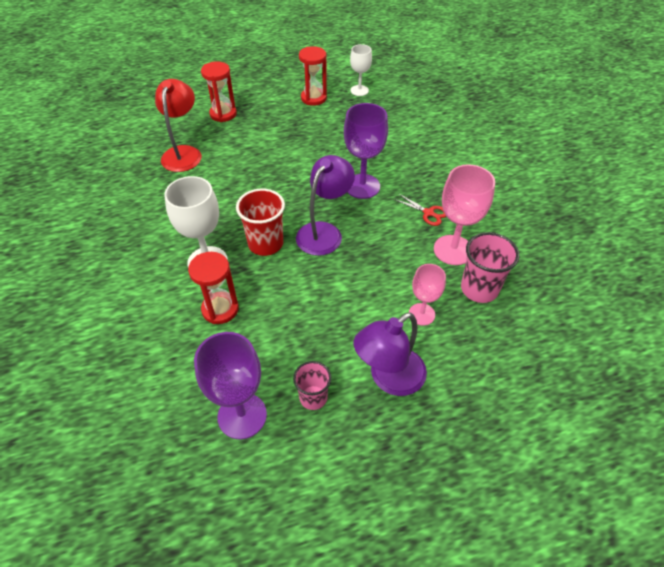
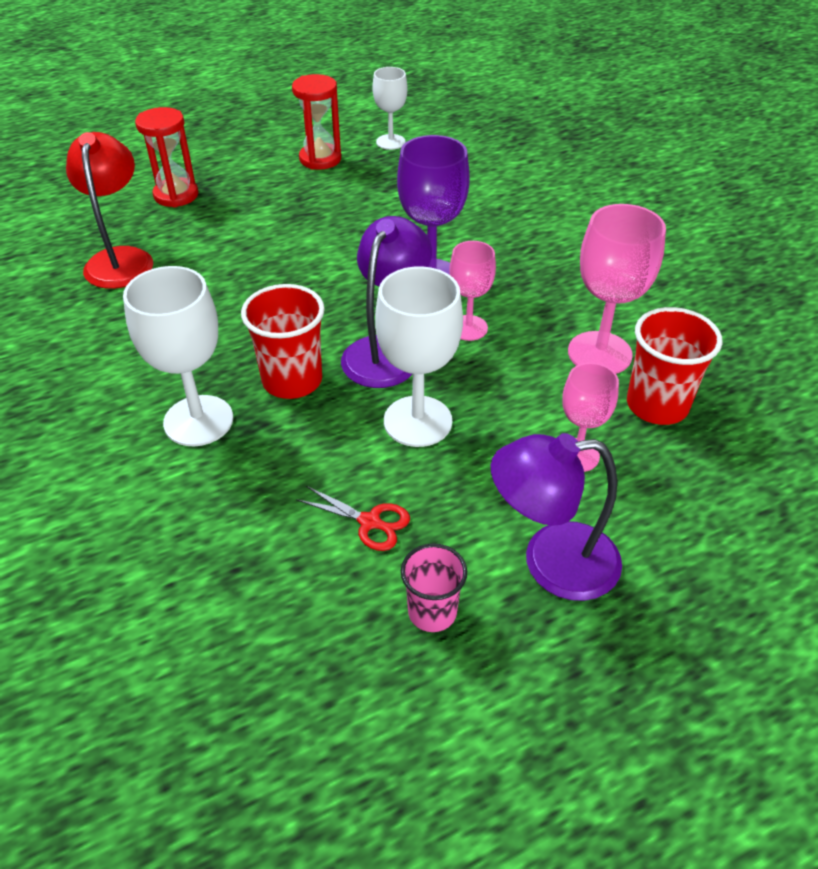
camera: 10 degrees left, 5 degrees down
(220, 309) = (237, 493): red hourglass -> none
(242, 415) = (315, 661): purple goblet -> none
(332, 279) = (417, 421): none -> white goblet
(377, 223) = (468, 328): none -> pink goblet
(389, 378) = (551, 562): purple lamp -> purple lamp turned 45 degrees clockwise
(428, 213) = (546, 304): red scissors -> red scissors (370, 522)
(479, 289) = (657, 405): pink cup -> red cup

